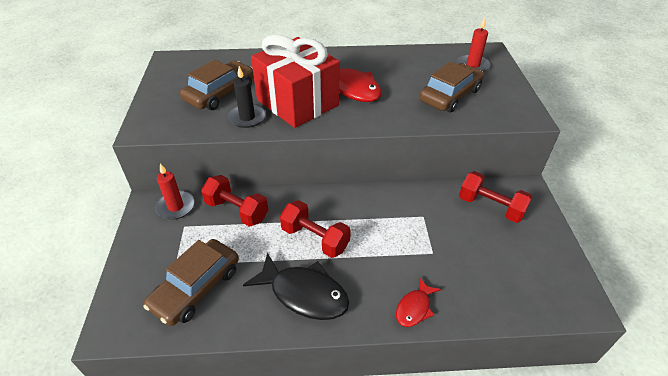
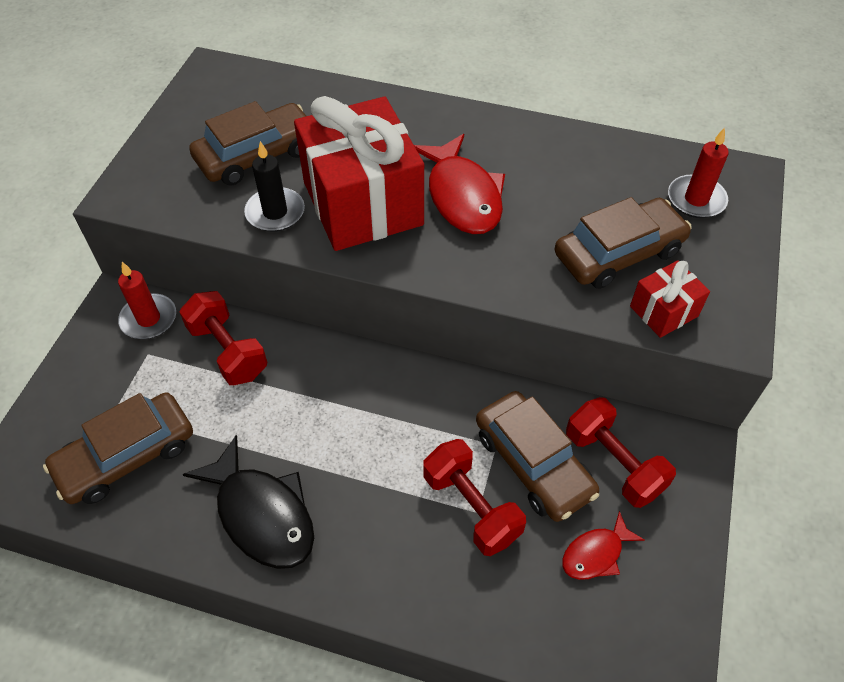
camera: 20 degrees right, 10 degrees up
(315, 238) = (316, 432): red dumbbell -> red dumbbell (471, 507)
(414, 308) = (404, 590): red fish -> red fish (596, 553)
(448, 219) = (533, 463): none -> brown car
(489, 115) = (663, 311): none -> red gift

